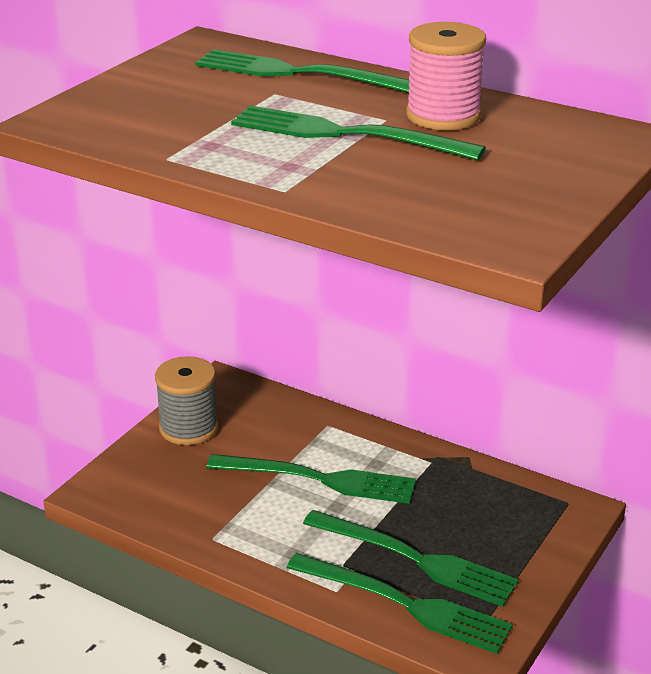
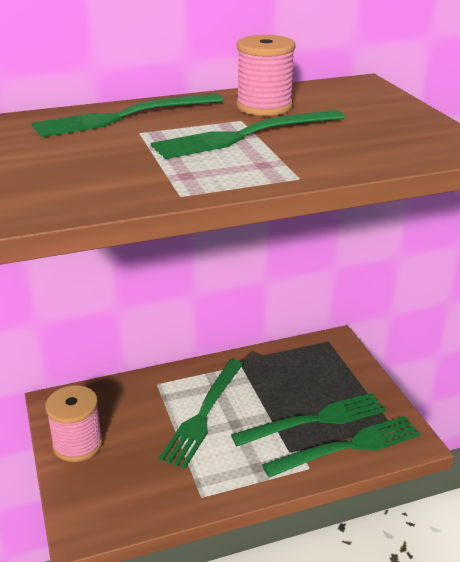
camera: 50 degrees left, 0 degrees up
(188, 428) = (78, 444): grey spool -> pink spool
(321, 479) = (203, 415): green fork -> green fork turned 150 degrees clockwise

